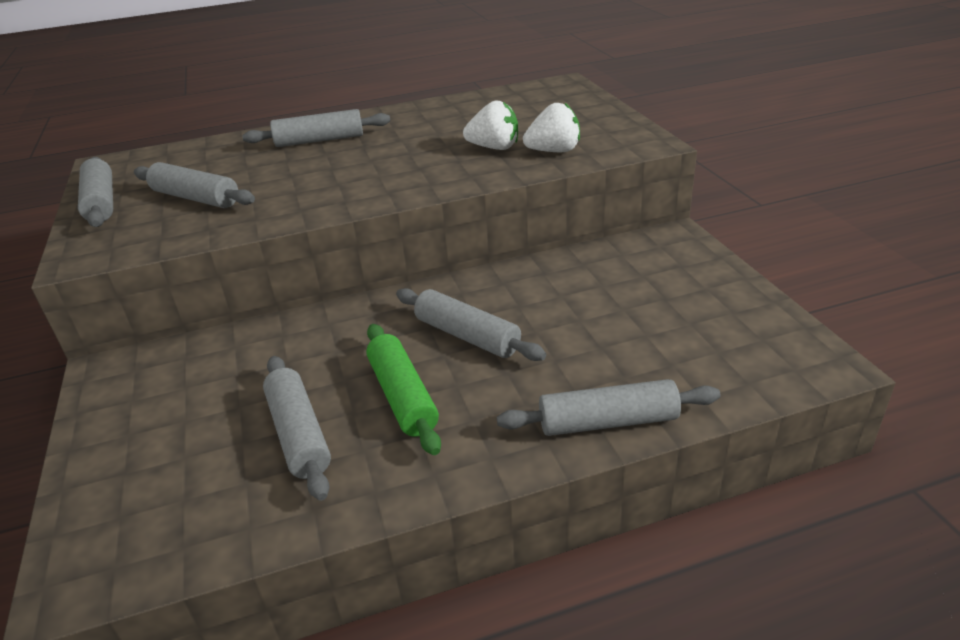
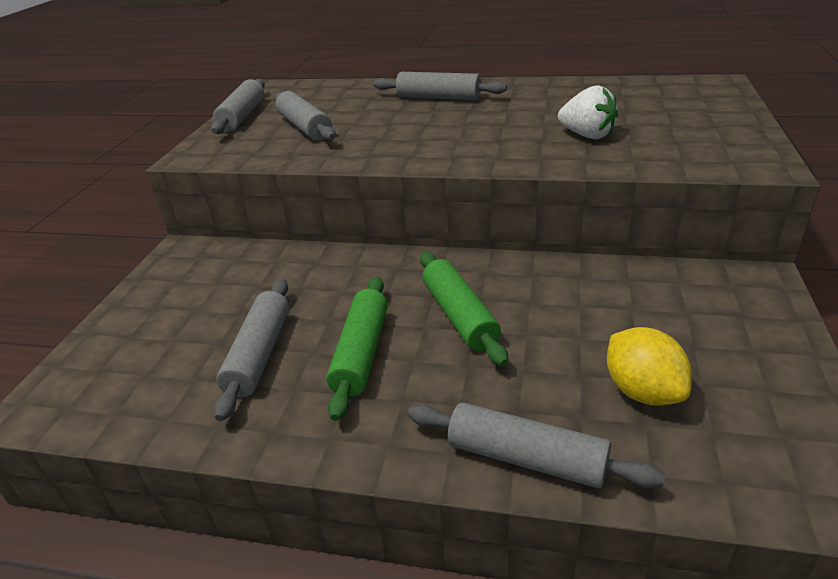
camera: 30 degrees right, 0 degrees up
(467, 336) = (459, 316): grey rolling pin -> green rolling pin
(554, 151) = (645, 151): white strawberry -> none
(653, 343) = (642, 391): none -> yellow lemon

